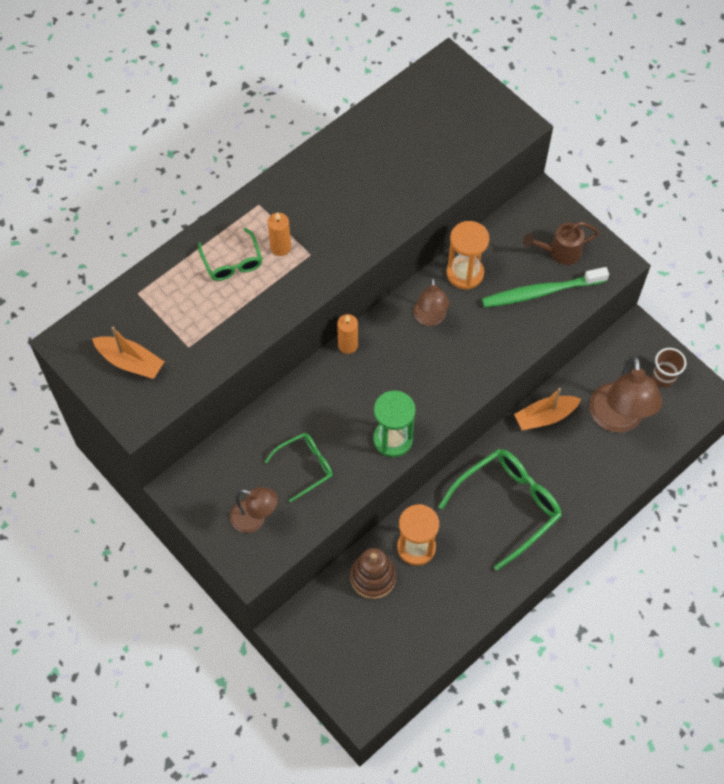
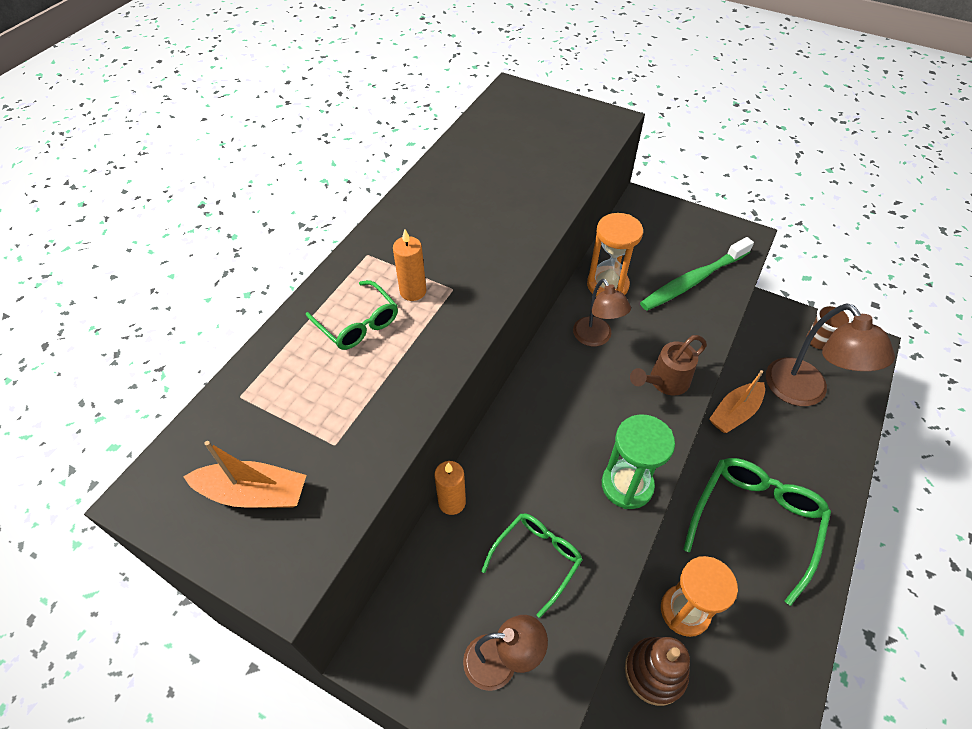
camera: 20 degrees left, 10 degrees down
(348, 345) = (520, 393): orange candle -> orange candle (452, 502)
(560, 252) = (688, 241): brown watering can -> brown watering can (664, 382)

